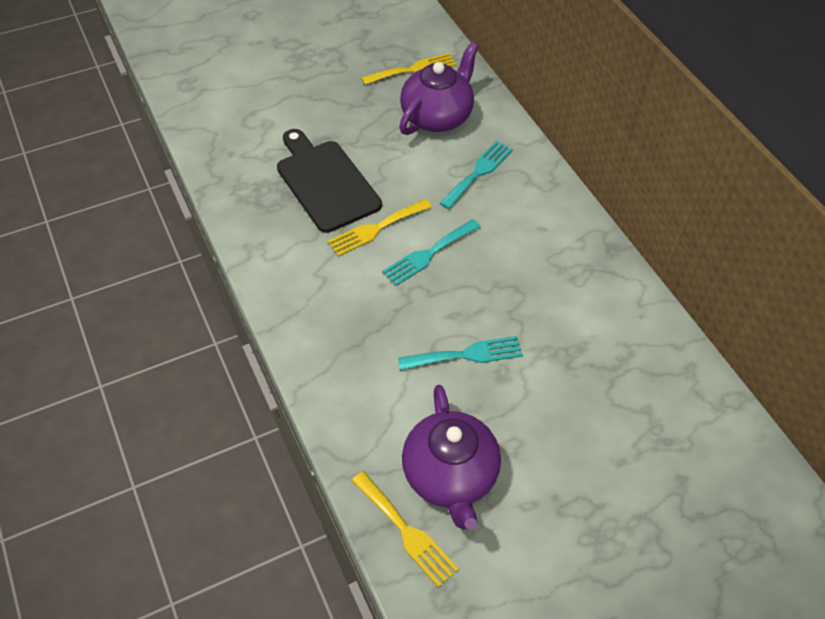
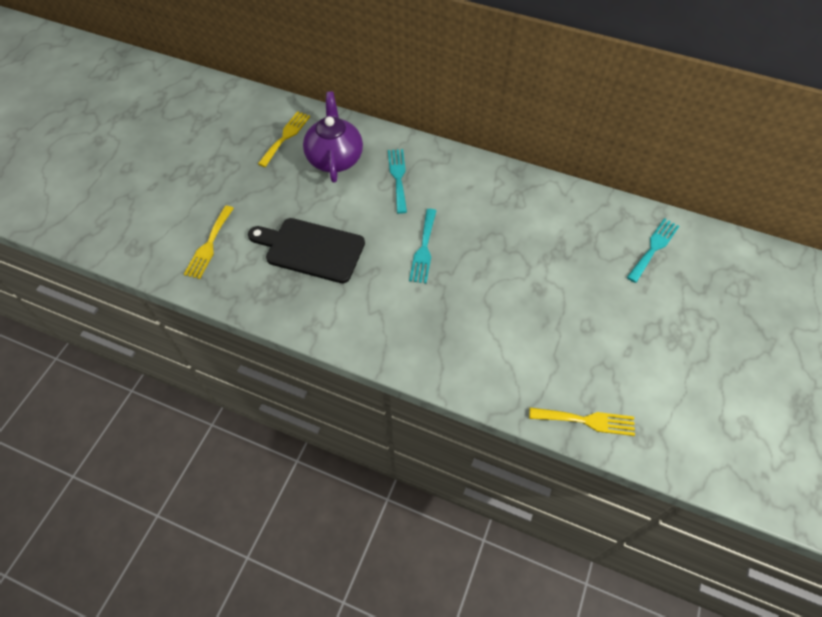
camera: 40 degrees left, 5 degrees up
(376, 228) = (375, 256): yellow fork -> yellow fork (209, 245)
(450, 475) = (574, 369): purple teapot -> none
(466, 355) = (509, 293): turquoise fork -> turquoise fork (654, 248)

